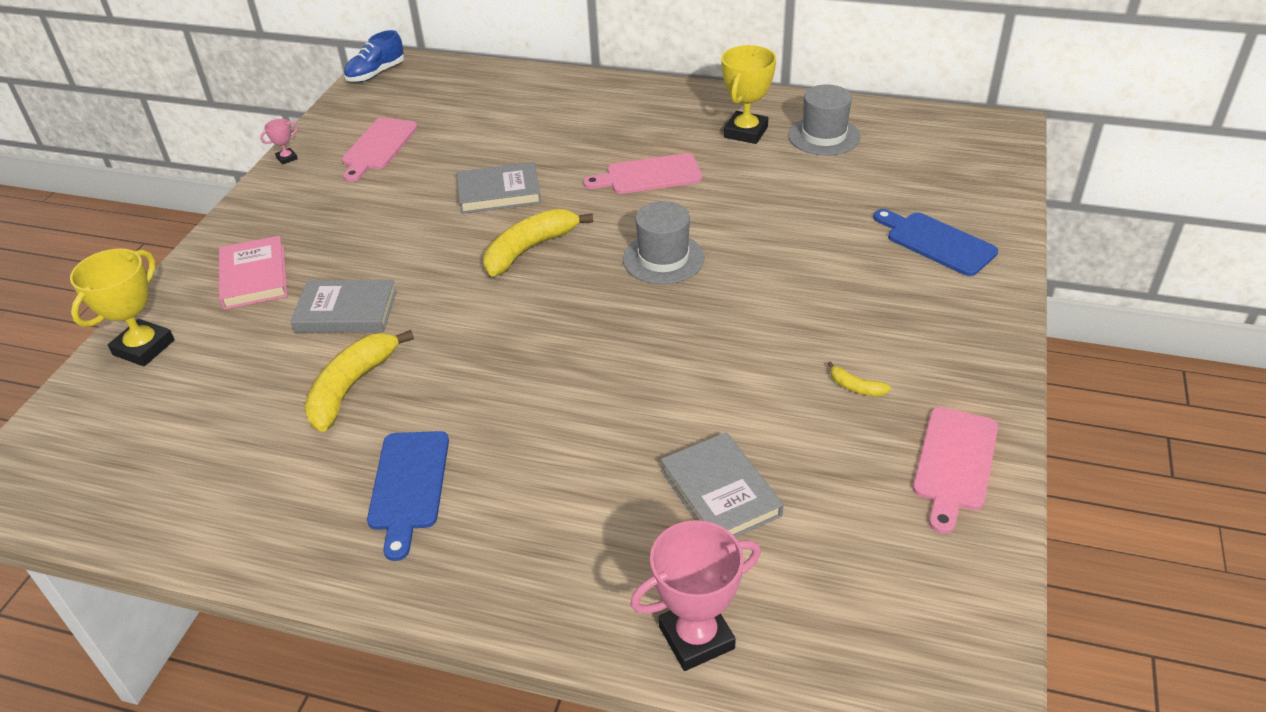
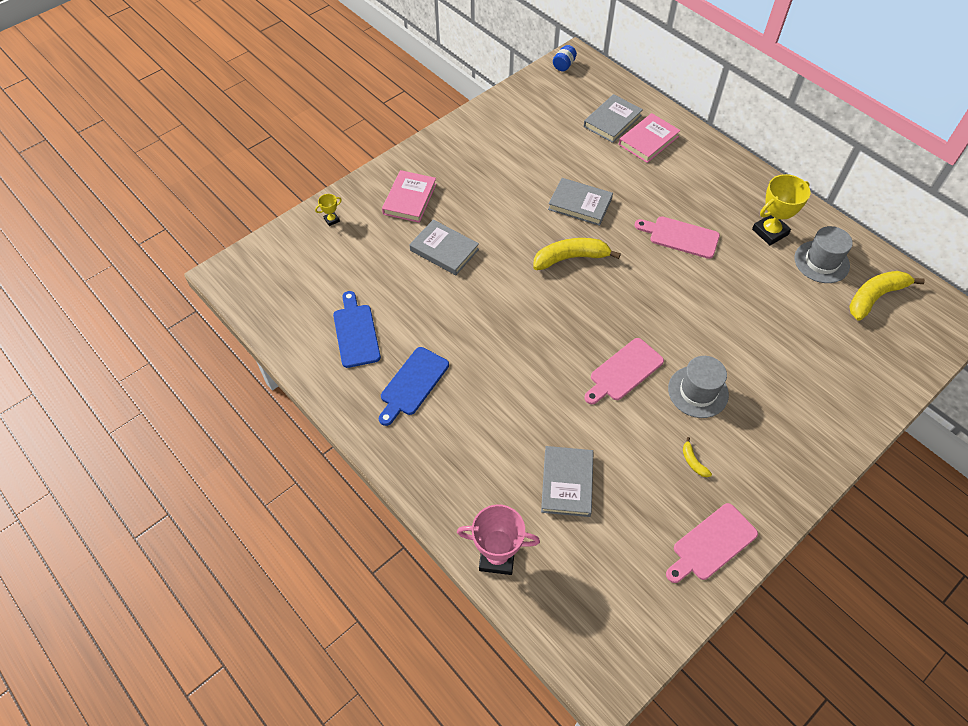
camera: 30 degrees right, 15 degrees up
(144, 347) = (331, 220): yellow trophy -> yellow trophy, size x0.47
(287, 158) = (473, 114): pink trophy -> none
(351, 387) = (419, 304): yellow banana -> yellow banana (875, 297)
(376, 74) = (564, 65): blue shoe -> blue jar
(378, 147) = (530, 130): pink cutting board -> pink cutting board (624, 371)
(478, 102) = (612, 121): none -> grey book
(537, 104) = (648, 140): none -> pink book
(663, 258) = (645, 307): grey hat -> grey hat (698, 391)
(936, 242) = (829, 387): blue cutting board -> blue cutting board (356, 332)

